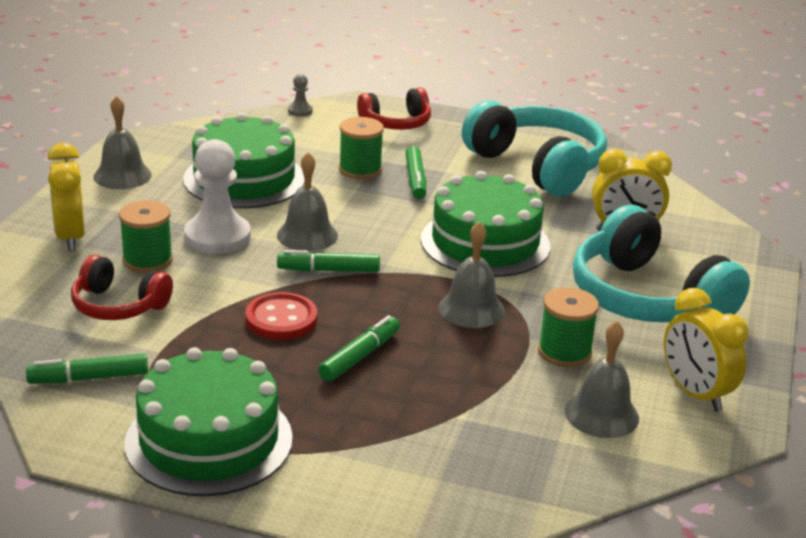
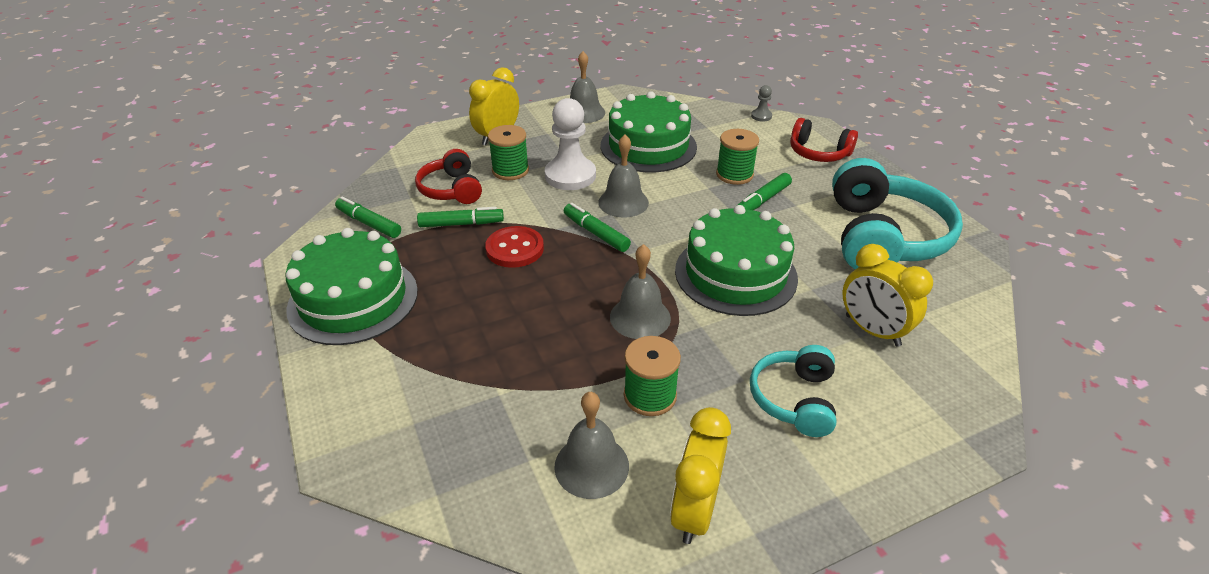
camera: 50 degrees right, 10 degrees up
(359, 356) = (514, 303): green marker -> green marker (461, 224)
(647, 298) = (794, 399): turquoise headphones -> turquoise headphones, size x0.56

